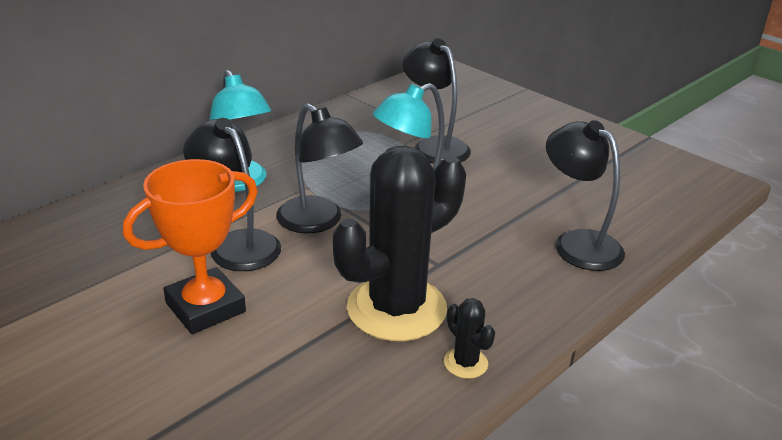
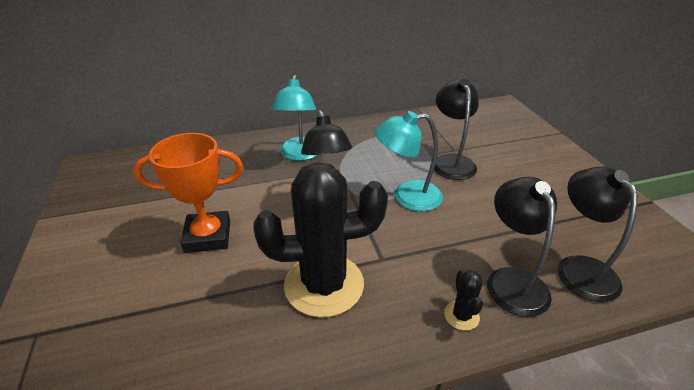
camera: 30 degrees right, 5 degrees up
(237, 243) = (263, 196): black lamp -> black lamp (579, 268)
(465, 363) = (338, 355): black cactus -> black cactus (461, 316)

